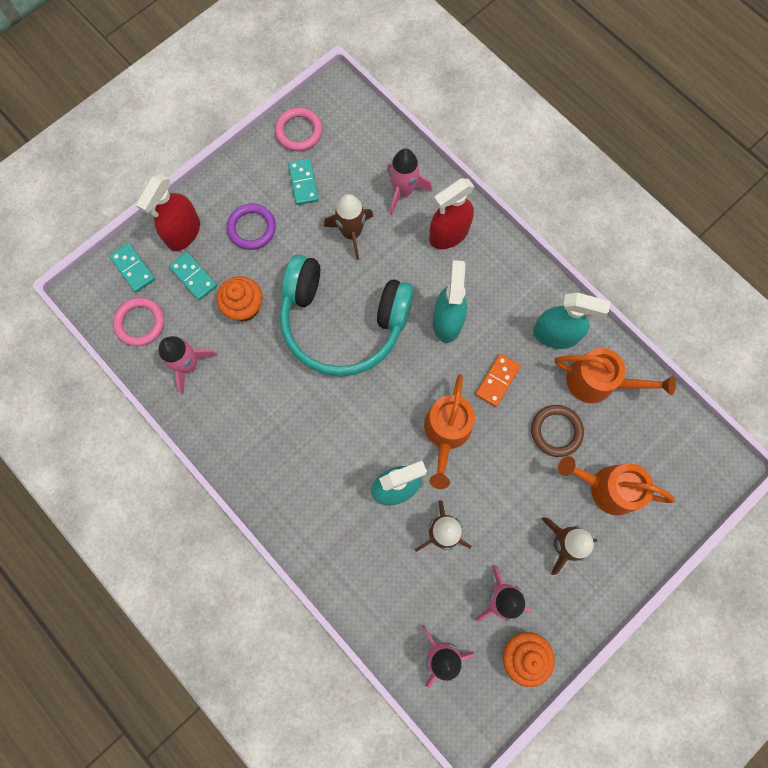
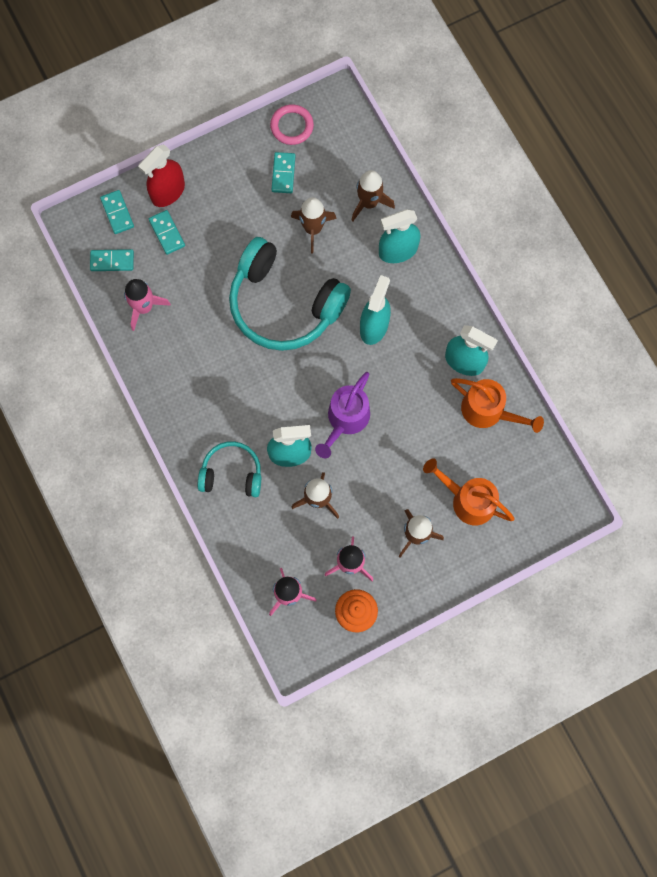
camera: 15 degrees right, 0 degrees up
(140, 323) = (112, 261): pink ring -> turquoise domino
(244, 307) = (203, 270): orange cupcake -> none
(252, 228) = (228, 203): purple ring -> none
(336, 529) = (231, 473): none -> turquoise headphones
(403, 191) = (369, 203): pink rocket -> brown rocket
(446, 433) = (345, 420): orange watering can -> purple watering can
(449, 234) = (398, 251): red spray bottle -> turquoise spray bottle
(497, 380) = (402, 387): orange domino -> none
(556, 431) = (439, 442): brown ring -> none

